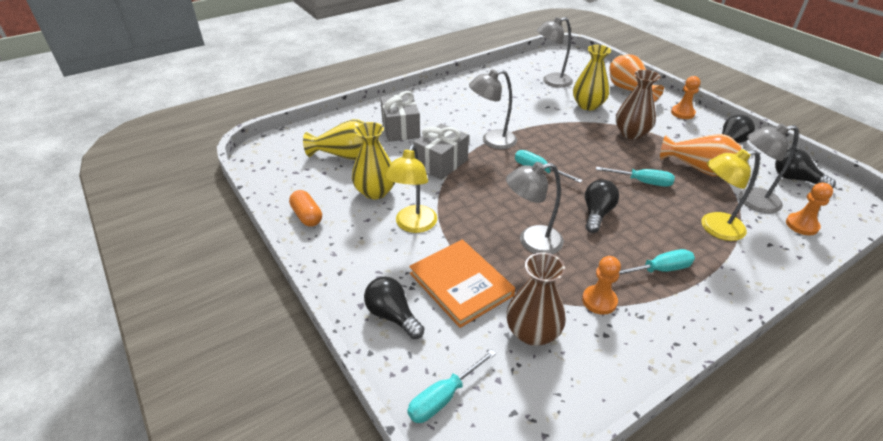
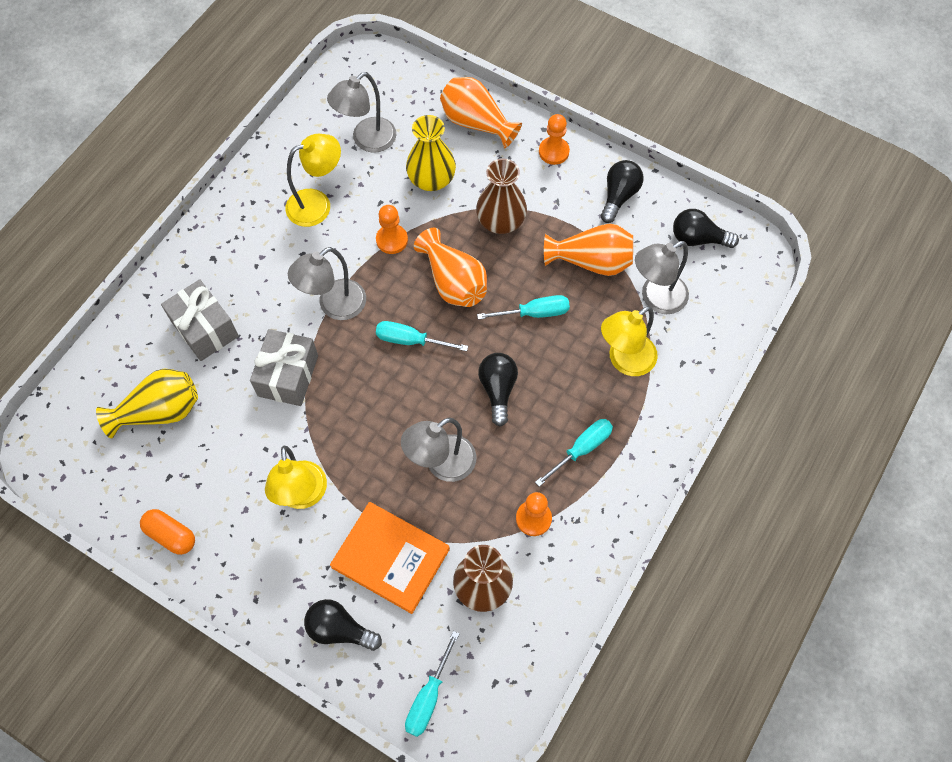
camera: 25 degrees left, 25 degrees up
(375, 191) = (231, 460): yellow vase -> none
(505, 98) = (317, 204): none -> yellow lamp
(584, 151) = (453, 282): none -> orange vase
(802, 225) = (710, 318): orange pawn -> orange pawn (392, 240)

